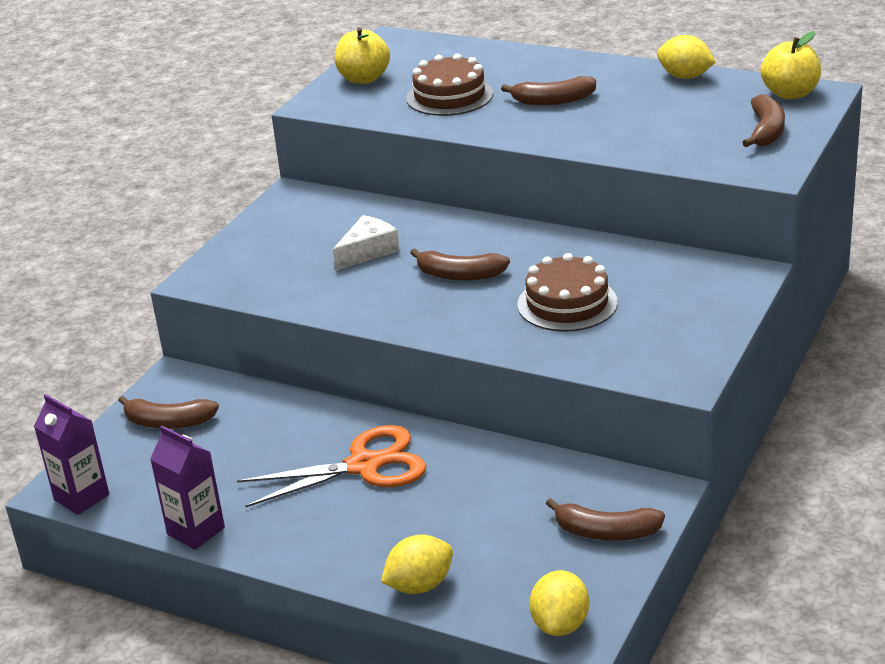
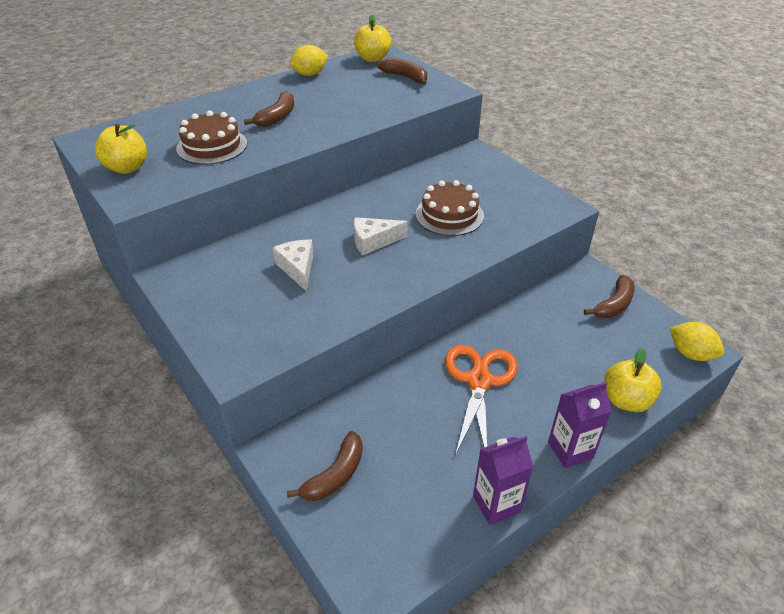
camera: 65 degrees left, 10 degrees up
(81, 497) = (396, 574): purple carton -> purple carton (570, 450)
(420, 585) = (626, 400): yellow lemon -> yellow apple
(459, 275) = (373, 241): brown banana -> white cheese

